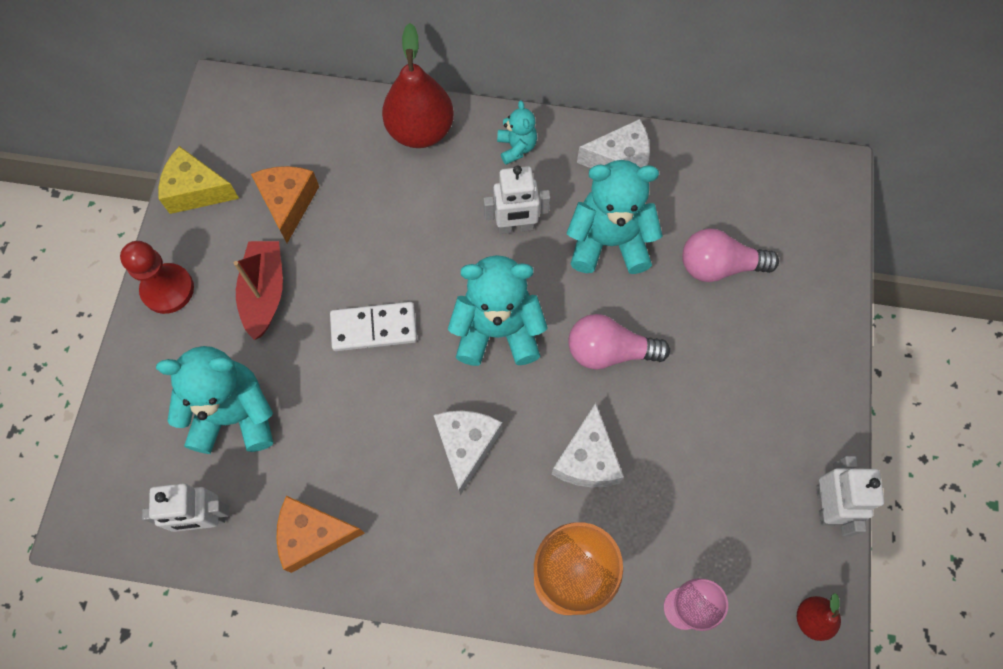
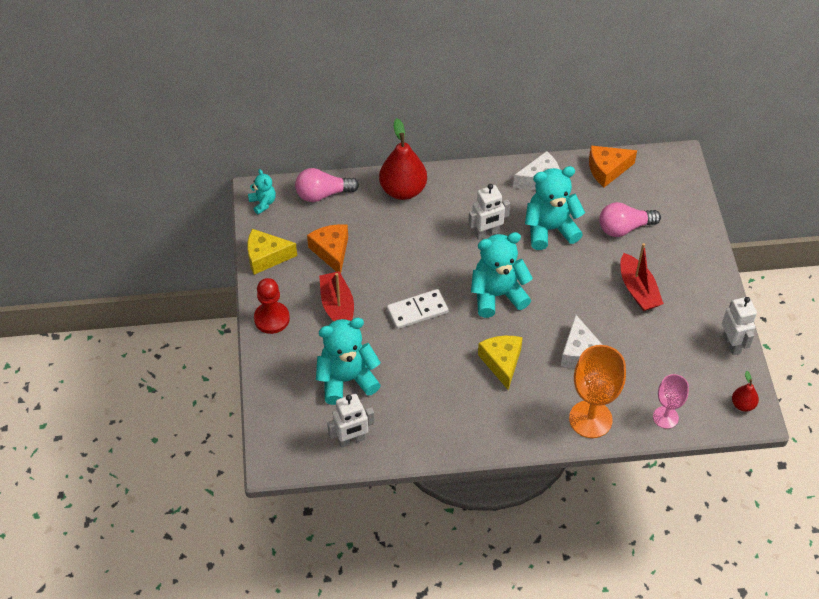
camera: 15 degrees left, 15 degrees down
(313, 535) = (424, 433): orange cheese -> orange cheese (607, 170)
(466, 446) = (502, 362): white cheese -> yellow cheese
(516, 147) = (470, 187): turquoise teddy bear -> turquoise teddy bear (263, 203)
(609, 351) = (572, 290): pink light bulb -> pink light bulb (323, 194)
(708, 374) = (638, 290): none -> red boat

